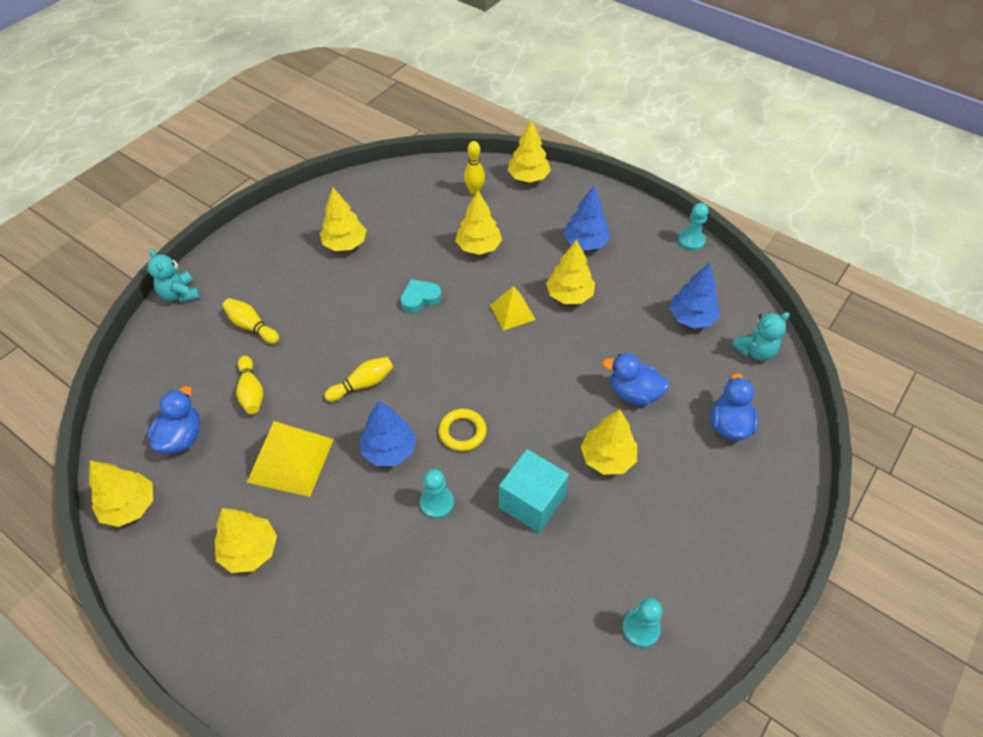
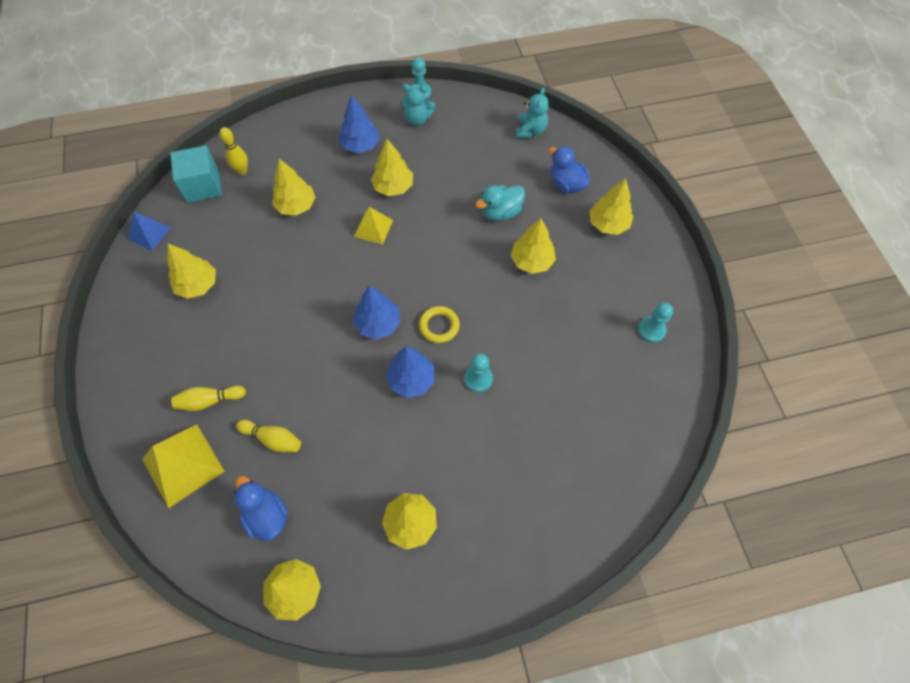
camera: 50 degrees left, 10 degrees up
(180, 294) = (117, 434): turquoise teddy bear -> turquoise teddy bear (417, 119)
(291, 460) = (361, 449): yellow pyramid -> yellow pyramid (183, 465)
(362, 184) = (149, 233): none -> blue pyramid
(363, 384) = (341, 360): yellow bowling pin -> none
(420, 298) = (303, 273): turquoise heart -> none
(528, 177) = (267, 131): yellow tree -> yellow tree (608, 224)
(531, 502) = (525, 324): turquoise cube -> turquoise cube (203, 186)
(633, 393) = (500, 212): blue duck -> turquoise duck
(691, 318) = (476, 140): blue tree -> blue tree (378, 324)

